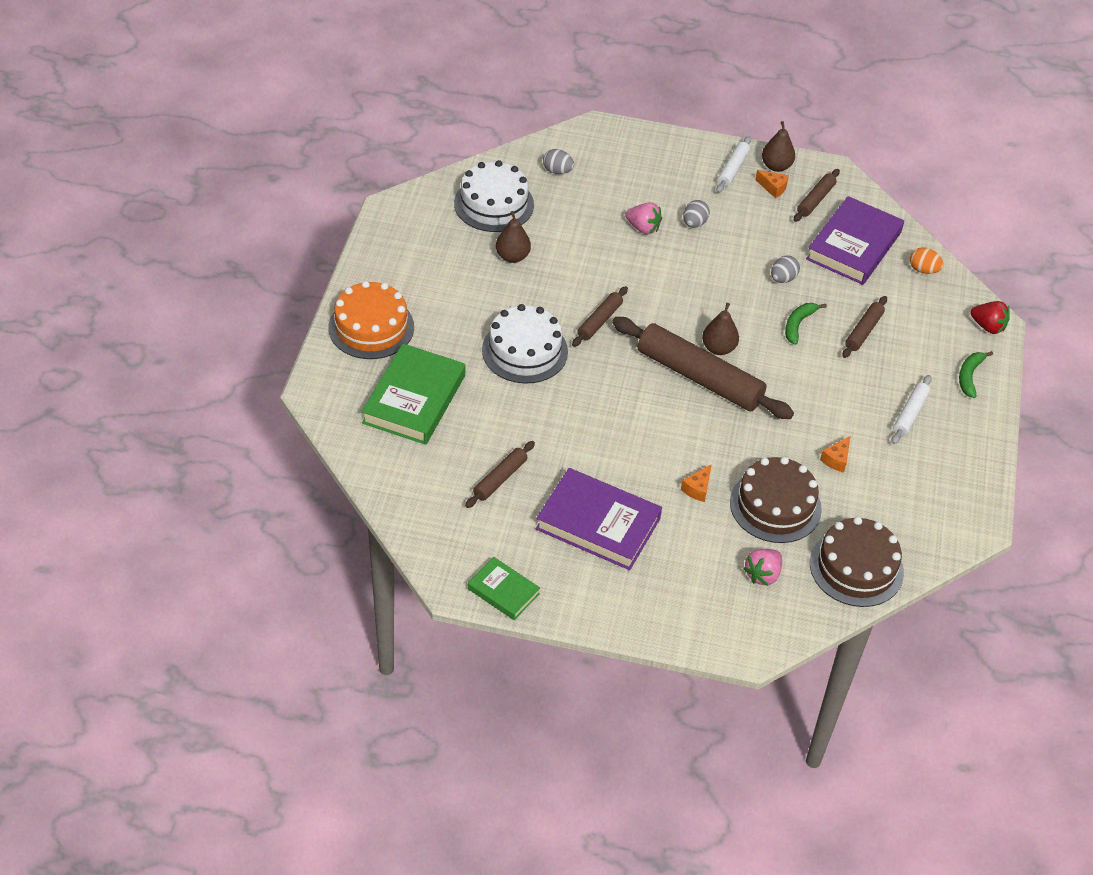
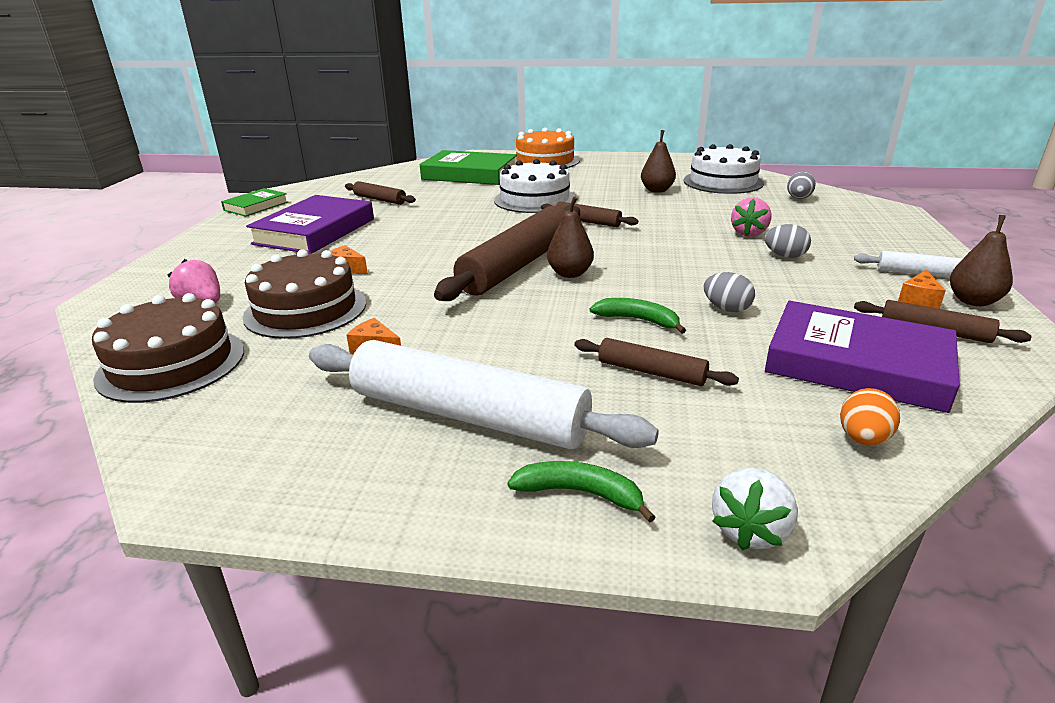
camera: 90 degrees right, 20 degrees down
(910, 414) = (468, 415): white rolling pin -> white rolling pin, size x2.07
(988, 326) = (750, 530): red strawberry -> white strawberry

